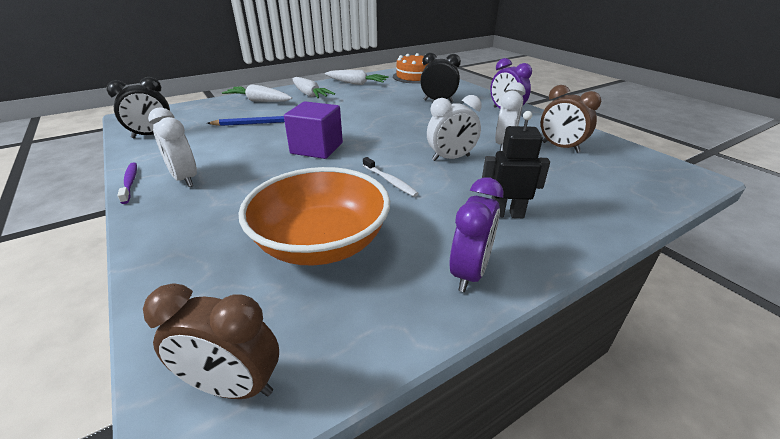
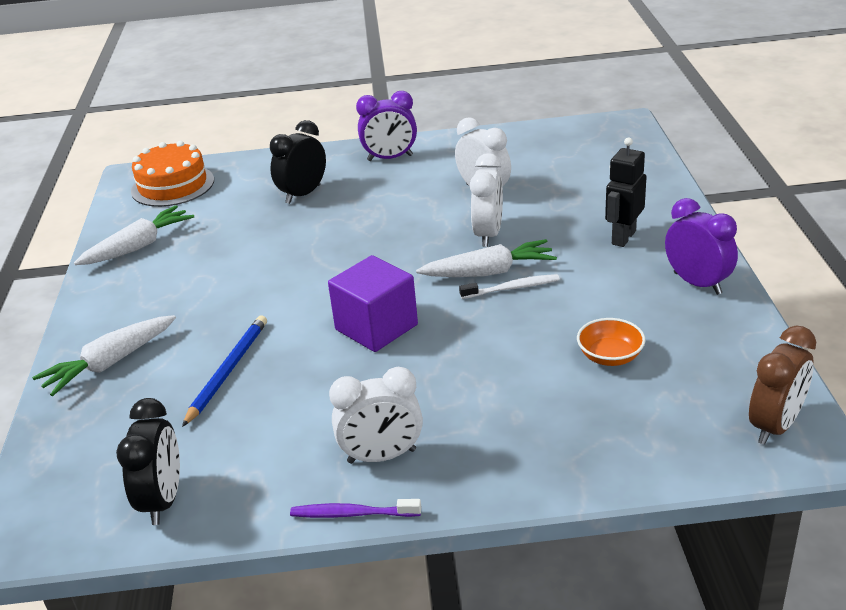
camera: 60 degrees left, 0 degrees up
(309, 94) = (139, 303): white carrot -> white carrot (489, 272)
(321, 243) = (610, 356): orange bowl -> orange bowl, size x0.44
(560, 147) = (517, 161): brown clock -> none

